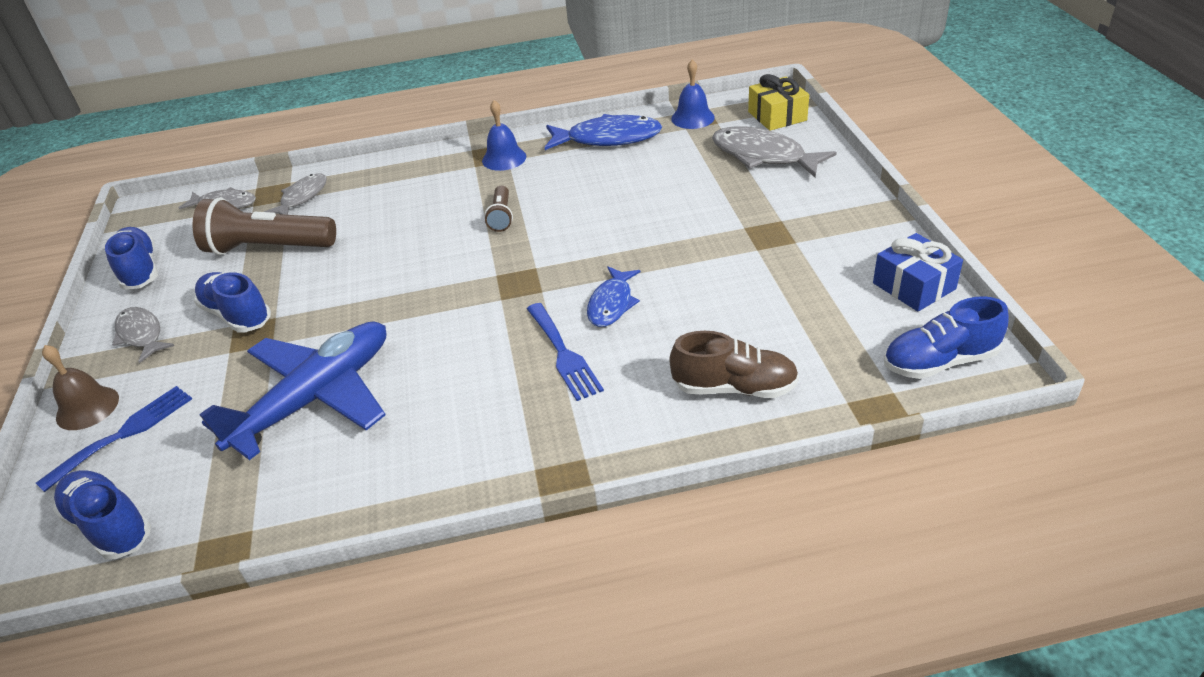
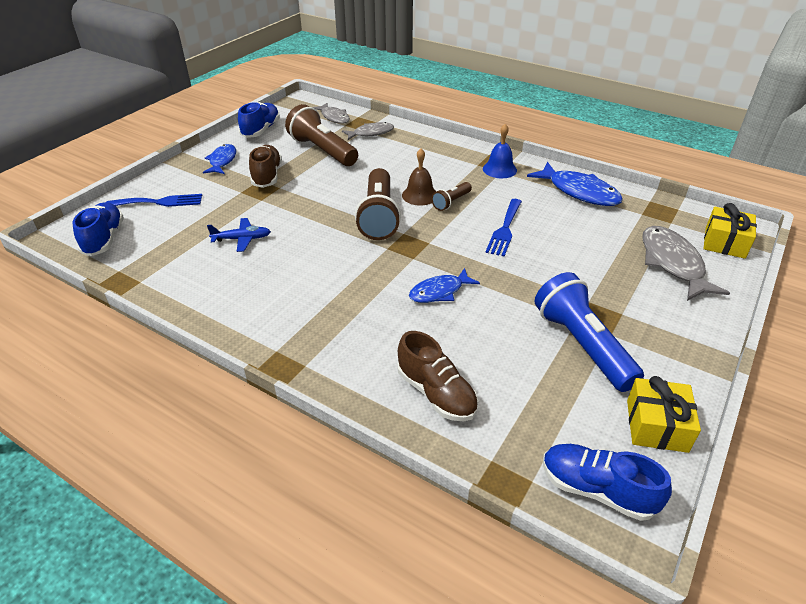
camera: 40 degrees right, 0 degrees up
(87, 408) = (163, 181): brown bell -> brown bell (420, 195)
(141, 335) = (222, 161): grey fish -> blue fish
(237, 315) = (267, 176): blue shoe -> brown shoe
(316, 397) = (242, 239): blue plane -> blue plane, size x0.45
(445, 275) = (379, 216): none -> brown flashlight
(563, 354) = (374, 301): blue fork -> blue fork (505, 229)
(692, 118) = (657, 209): blue bell -> none
(787, 265) = (582, 345): none -> blue flashlight
(914, 286) = (656, 425): blue gift -> yellow gift

